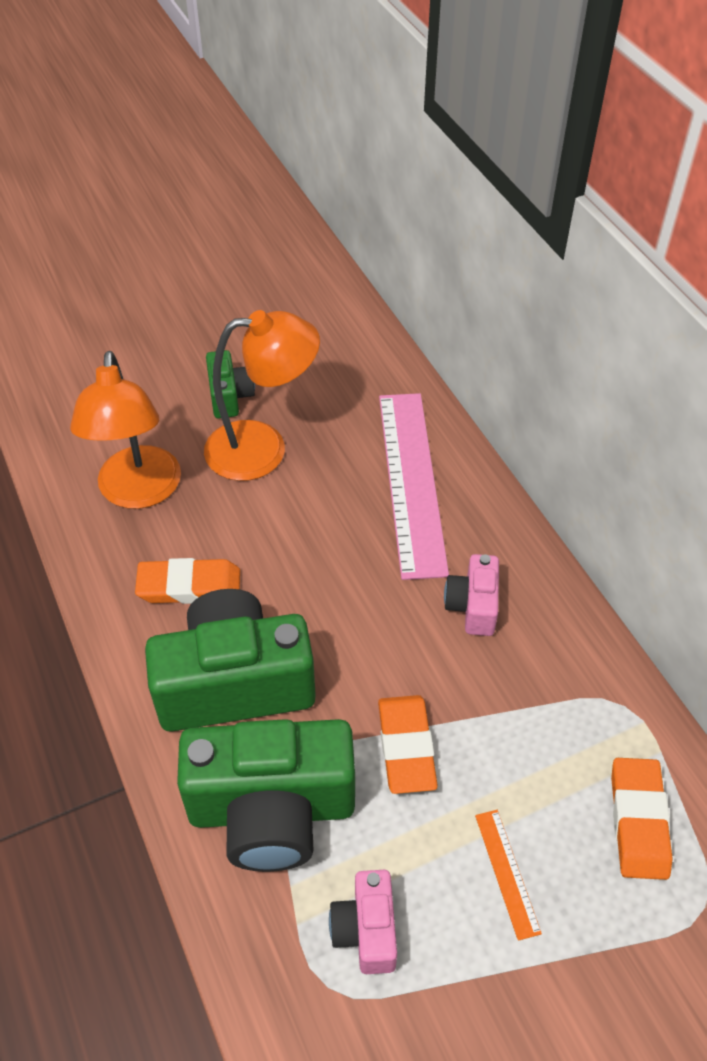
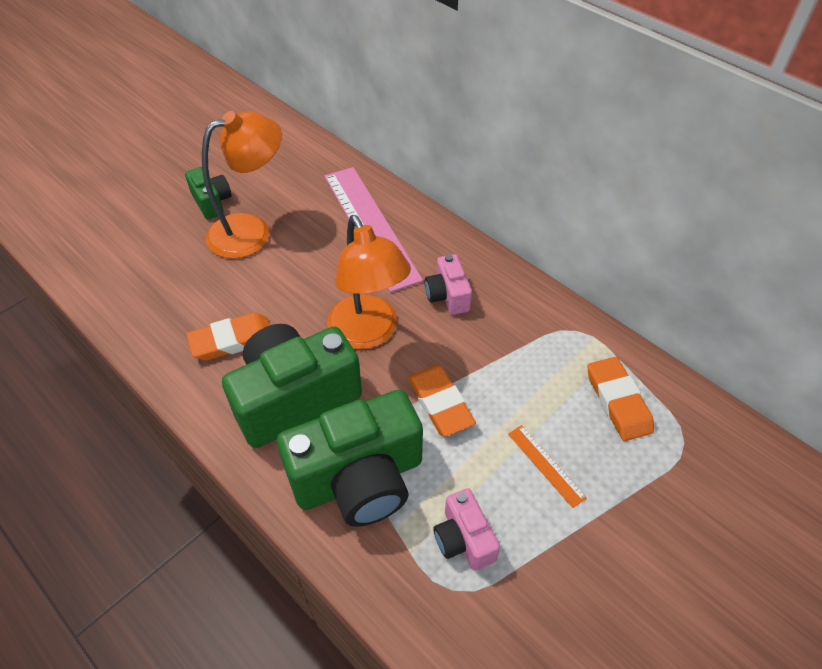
camera: 20 degrees left, 0 degrees up
(139, 492) = (166, 285): orange lamp -> orange lamp (368, 333)

